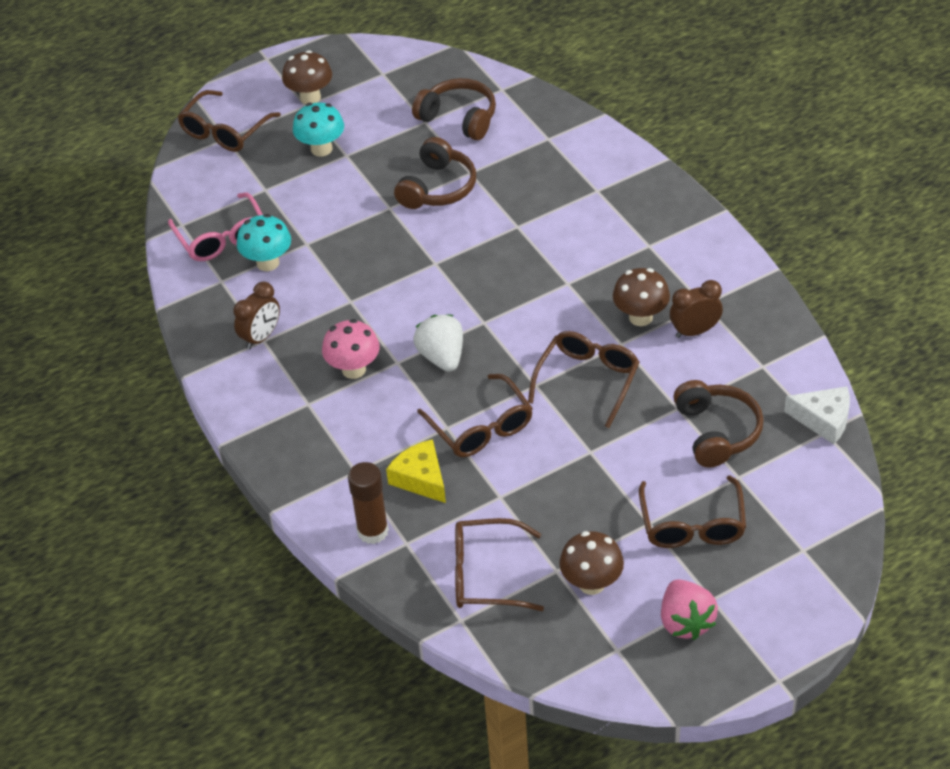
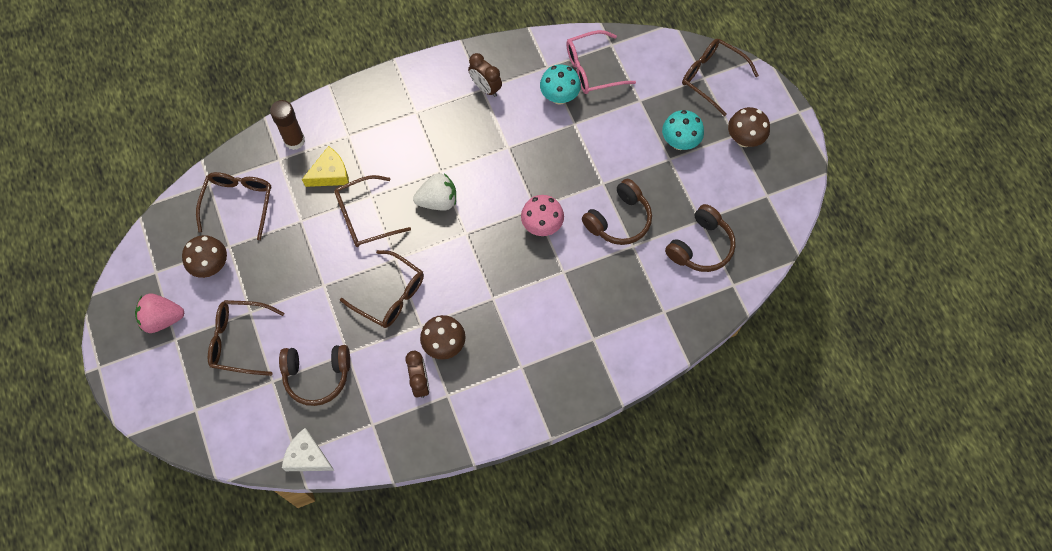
camera: 95 degrees right, 20 degrees up
(353, 369) = (440, 143): pink mushroom -> pink mushroom (542, 226)
(437, 188) = (619, 220): brown headphones -> brown headphones turned 75 degrees counterclockwise
(824, 419) = (307, 456): white cheese -> white cheese turned 90 degrees clockwise

